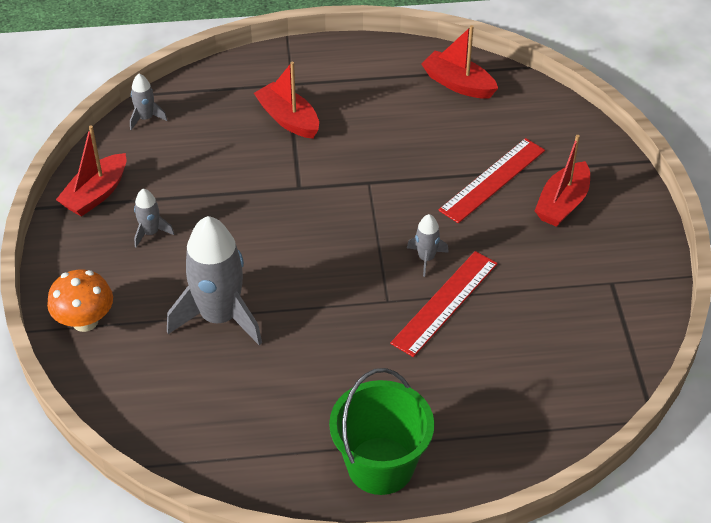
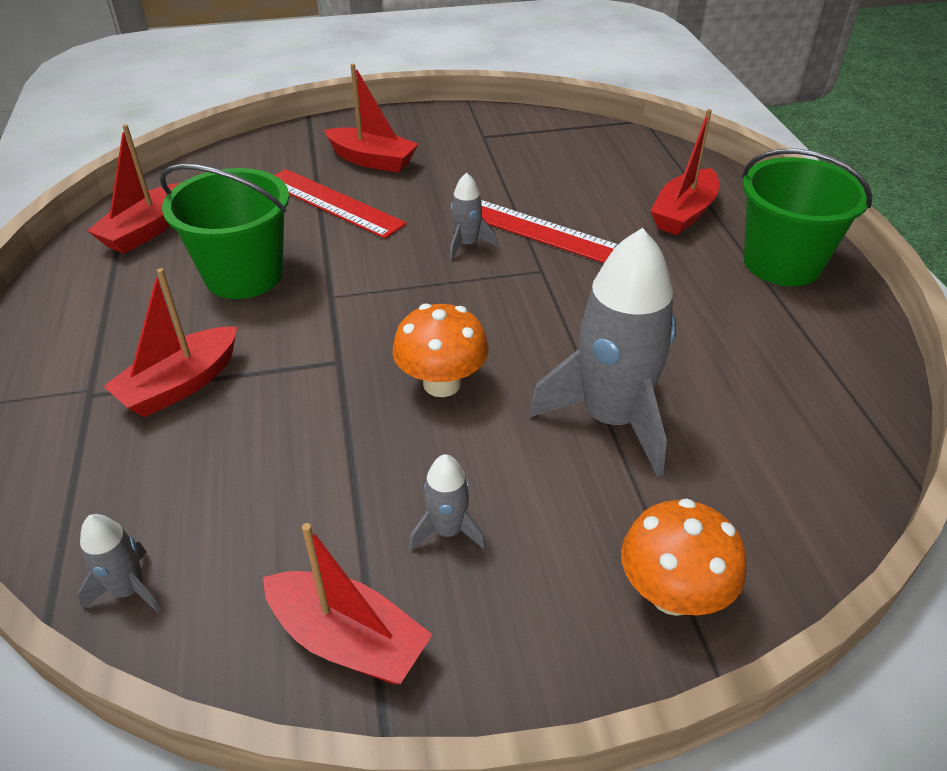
camera: 95 degrees left, 5 degrees down
(268, 236) = (442, 383): none -> orange mushroom
(398, 137) = (244, 275): none -> green bucket
(464, 412) = (683, 214): none -> red boat

